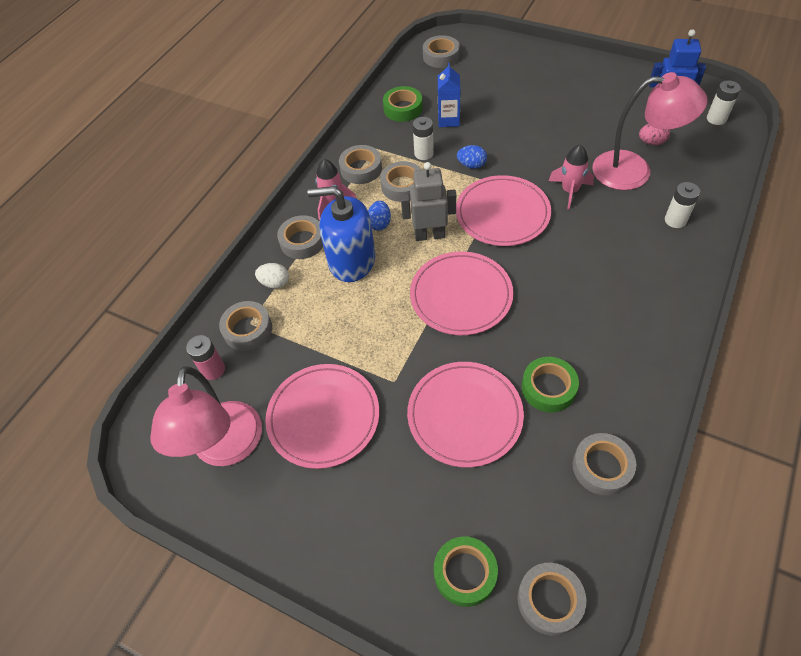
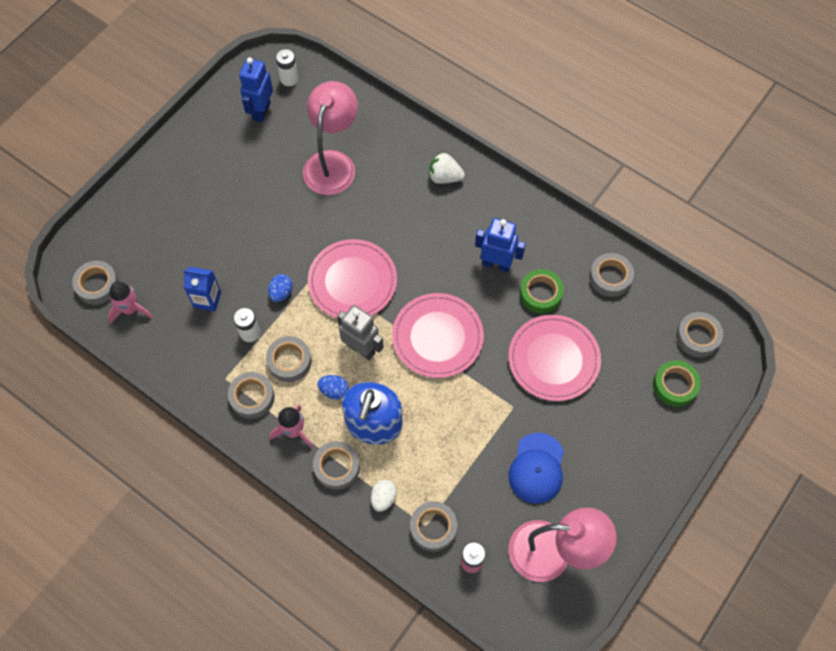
camera: 85 degrees left, 10 degrees up
(323, 417) = (537, 468): pink plate -> blue cap
(403, 108) = (172, 340): green tape -> none
(429, 235) = (361, 348): grey robot -> grey robot turned 120 degrees clockwise
(569, 191) = (341, 220): pink rocket -> pink rocket (130, 309)
(572, 335) = (496, 264): none -> blue robot
(651, 142) = (301, 137): pink egg -> none
(665, 266) = (444, 177): none -> white strawberry
(675, 220) = (398, 153): white battery -> none

